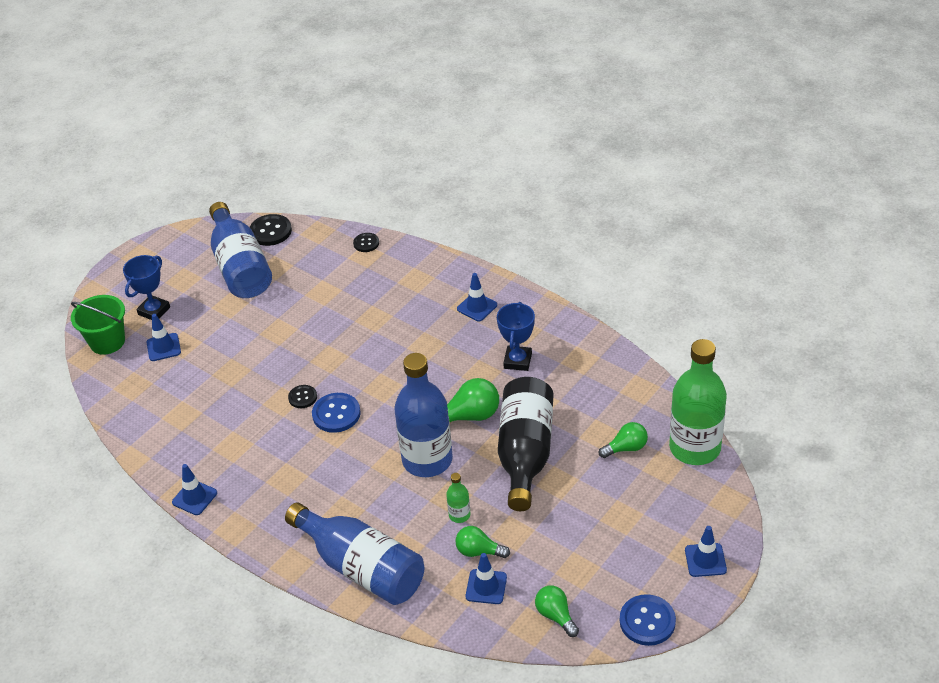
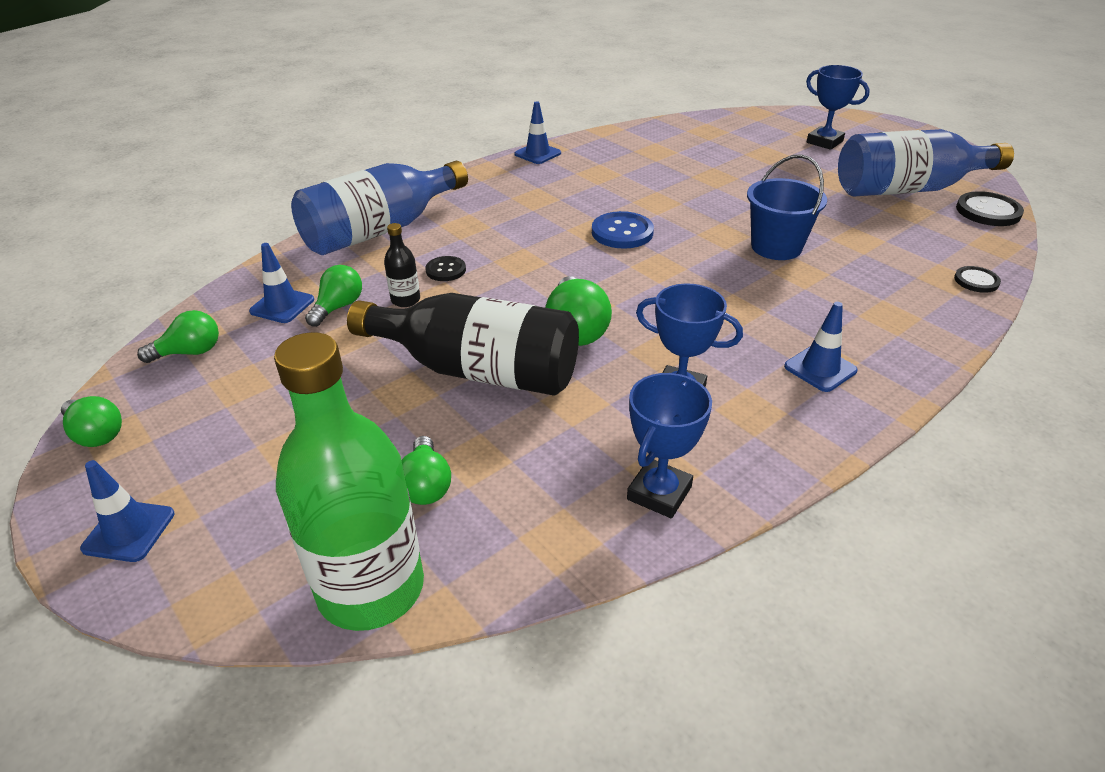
camera: 100 degrees right, 5 degrees down
(107, 341) = (777, 121): green bucket -> none
(163, 347) = (763, 145): blue traffic cone -> none
(302, 397) = (659, 214): black button -> black button (446, 270)
(342, 331) = (776, 247): none -> blue bucket
(427, 460) = (512, 287): blue bottle -> none
(459, 515) = (405, 300): green bottle -> black bottle
(596, 359) = (659, 493): none -> blue trophy
(647, 621) = (96, 434): blue button -> green light bulb

